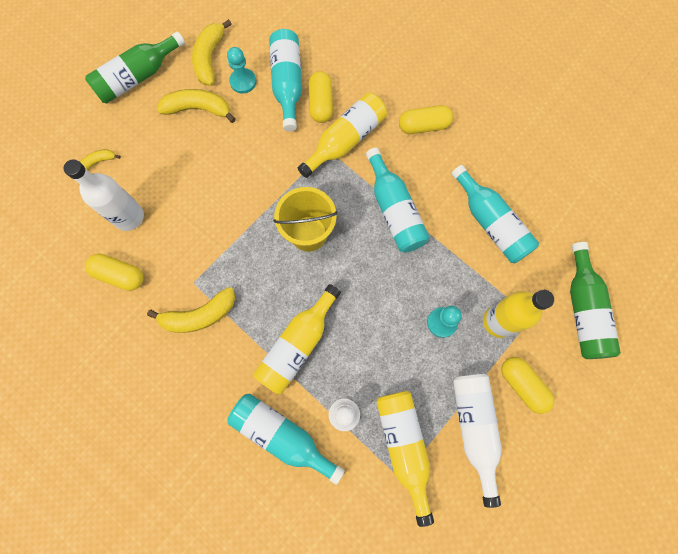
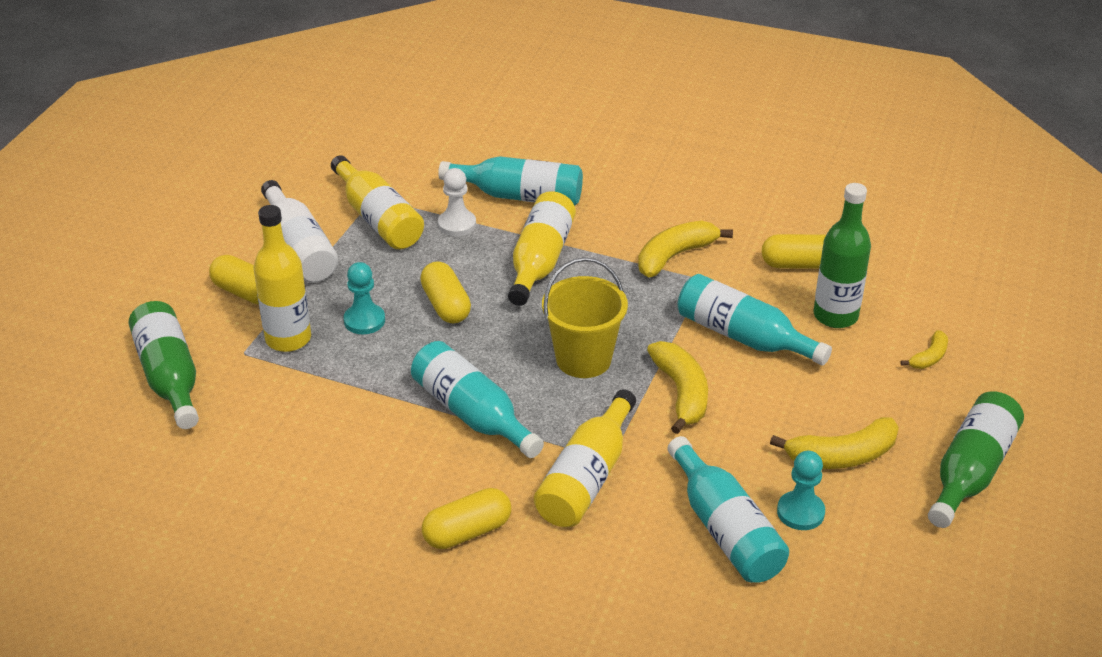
camera: 160 degrees right, 35 degrees down
(129, 217) = (835, 316): white bottle -> green bottle
(209, 58) = (880, 530): yellow banana -> yellow banana (681, 393)
(321, 103) = (653, 517): yellow capsule -> yellow capsule (446, 305)
(491, 223) = (321, 436): turquoise bottle -> turquoise bottle (743, 336)

